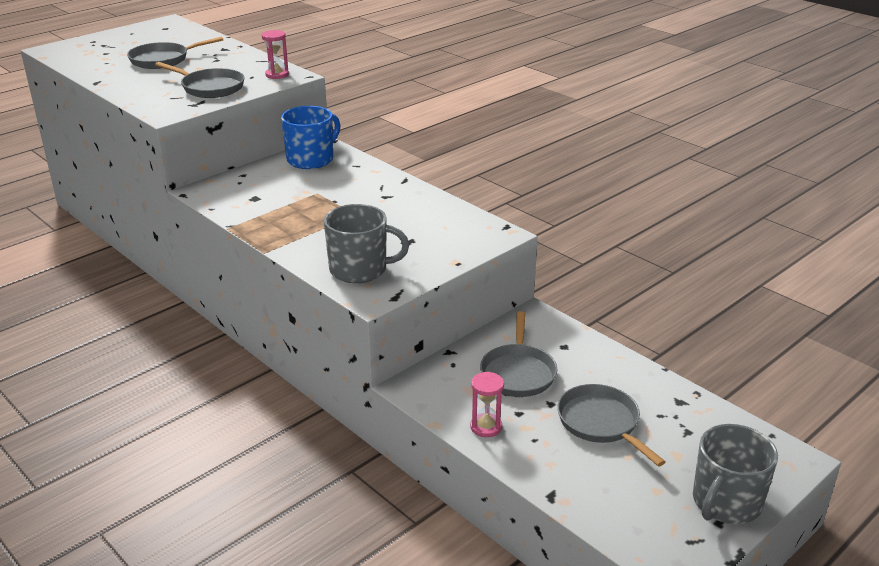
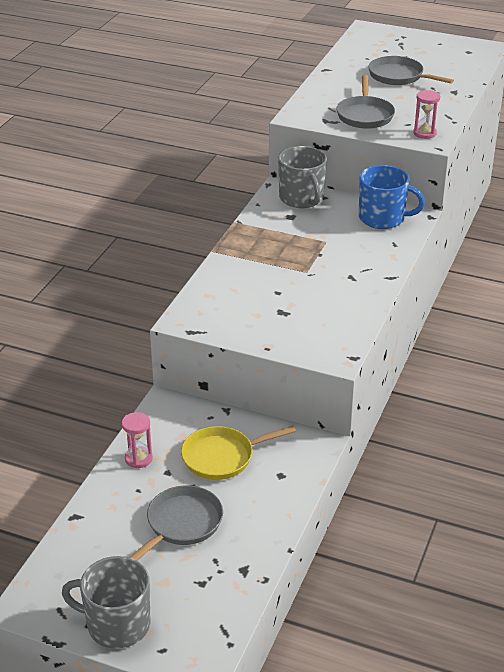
camera: 65 degrees right, 5 degrees up
(360, 269) = (219, 302): grey mug -> grey mug (302, 198)
(518, 372) = (222, 457): grey pan -> yellow pan

